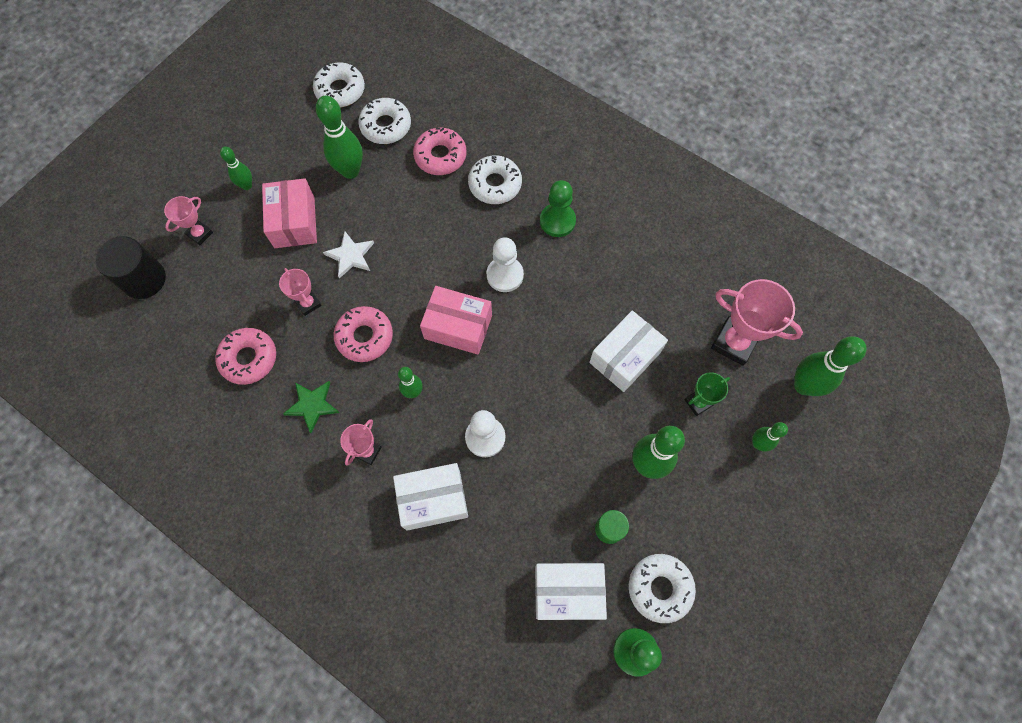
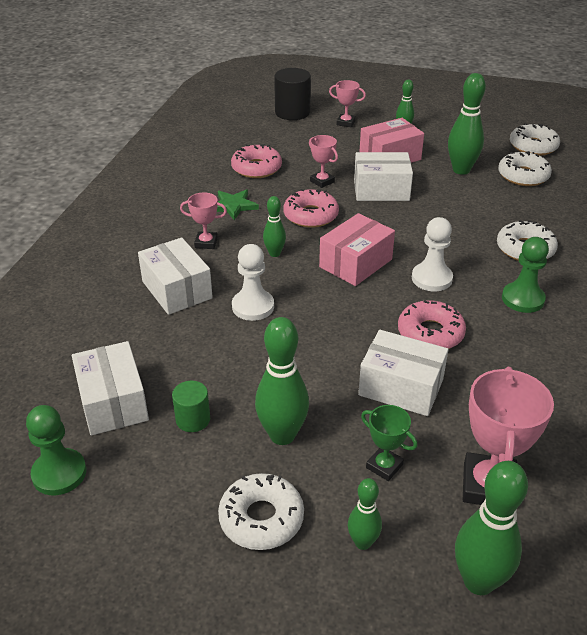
camera: 70 degrees right, 30 degrees down
(308, 303) = (322, 181): pink trophy -> pink trophy turned 75 degrees counterclockwise
(350, 256) = (381, 190): white star -> white box
(440, 156) = (523, 211): pink donut -> pink donut (430, 333)
(458, 327) = (355, 263): pink box -> pink box turned 45 degrees clockwise
(659, 588) = (138, 479): white donut -> white donut (261, 518)

